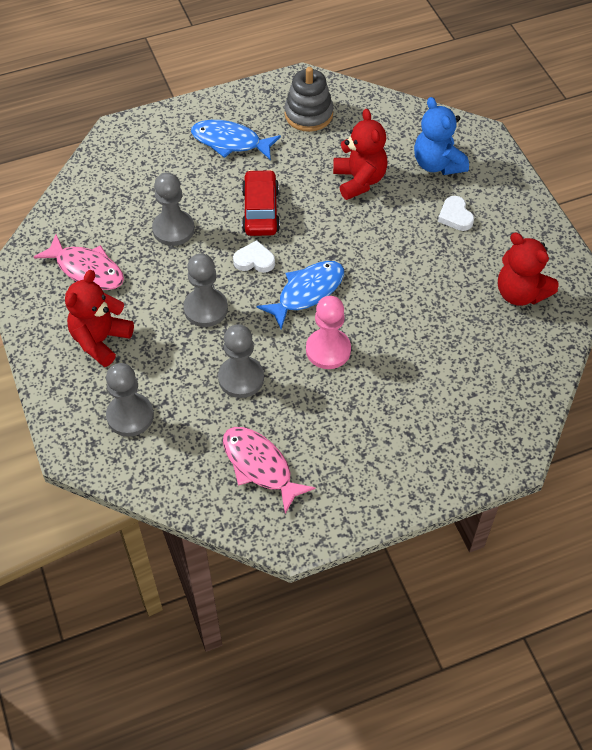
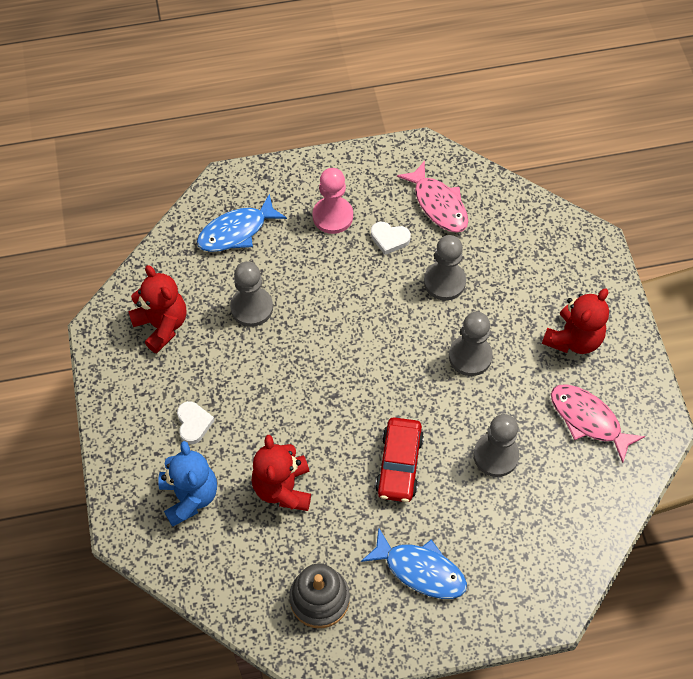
camera: 170 degrees left, 5 degrees up
(130, 416) = (546, 263): grey pawn -> grey pawn (252, 308)
(254, 260) = (415, 403): white heart -> white heart (389, 239)
(307, 292) = (368, 358): blue fish -> blue fish (236, 231)
(328, 350) = (360, 296): pink pawn -> pink pawn (332, 216)

